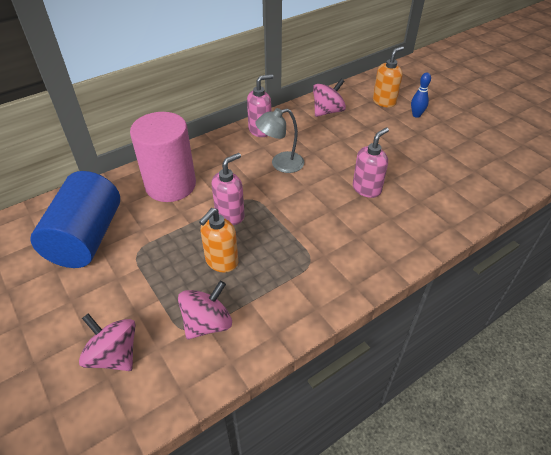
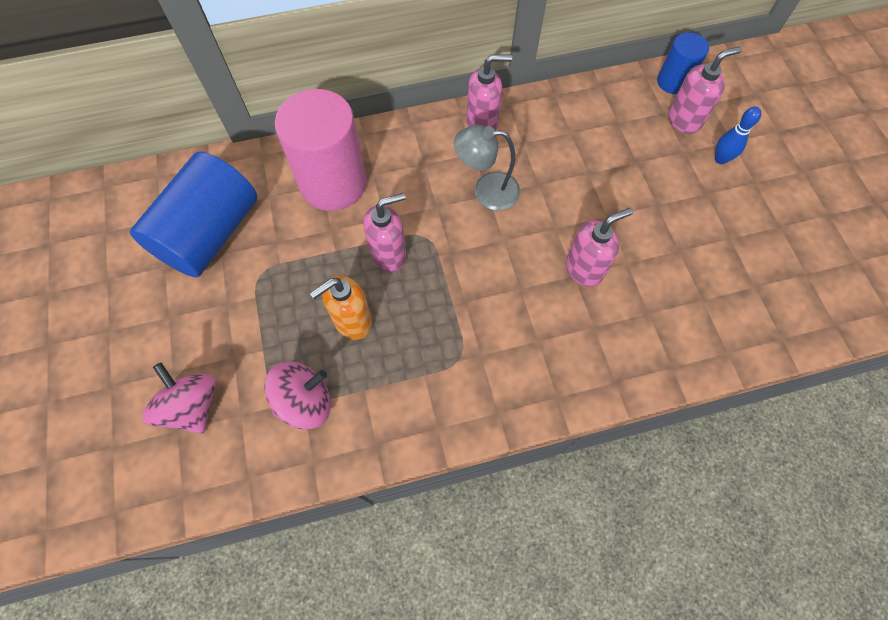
camera: 20 degrees right, 20 degrees up
(327, 111) = (591, 115): pink spinning top -> none
(367, 86) = (673, 82): none -> blue cylinder
(384, 101) = (684, 120): orange soap dispenser -> pink soap dispenser

